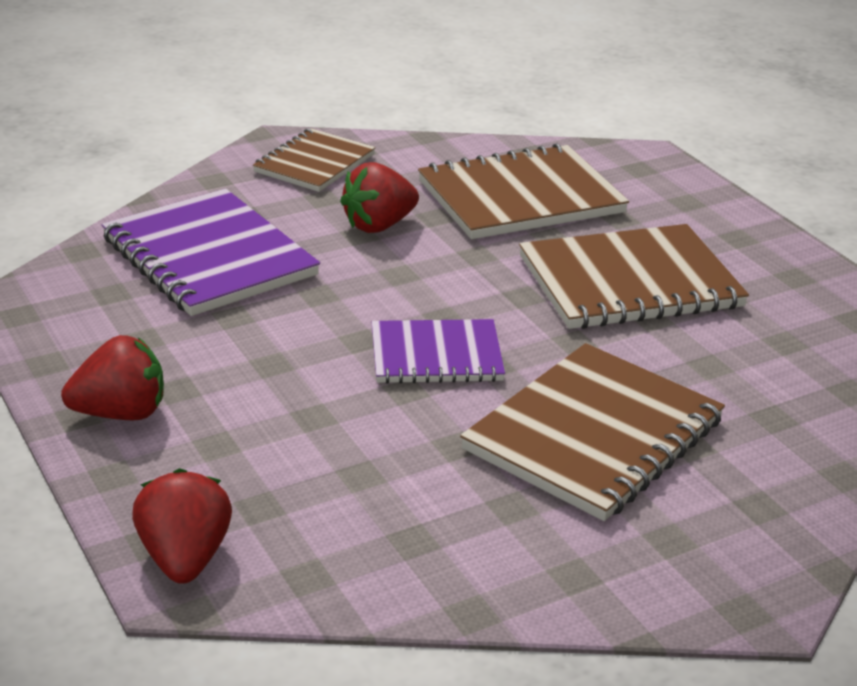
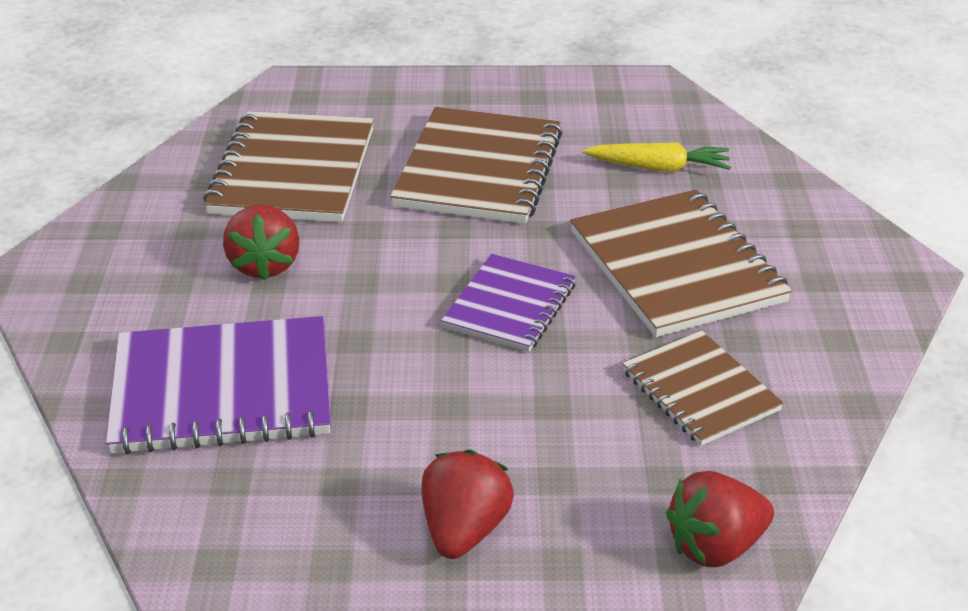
camera: 60 degrees left, 5 degrees up
(185, 558) = (715, 546): red strawberry -> red strawberry turned 45 degrees counterclockwise
(314, 163) = (103, 265): brown notebook -> brown notebook (700, 391)
(759, 383) = (659, 168): none -> yellow carrot

